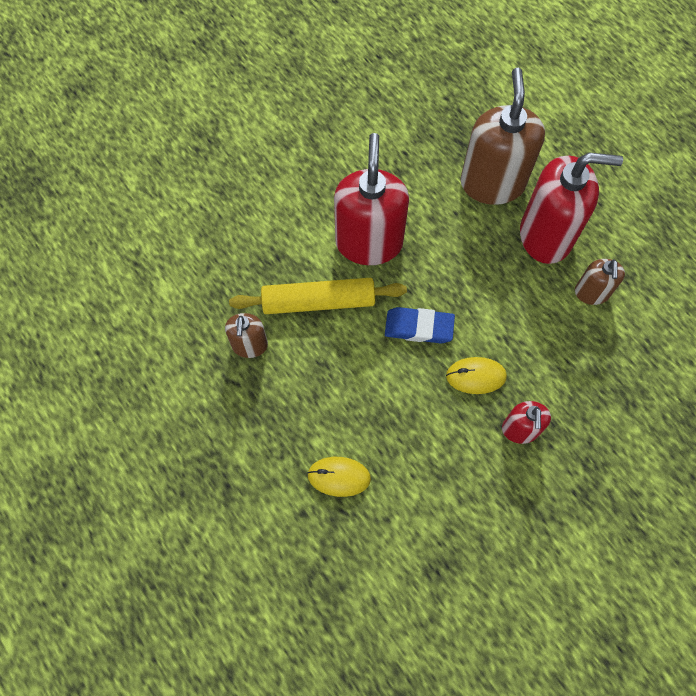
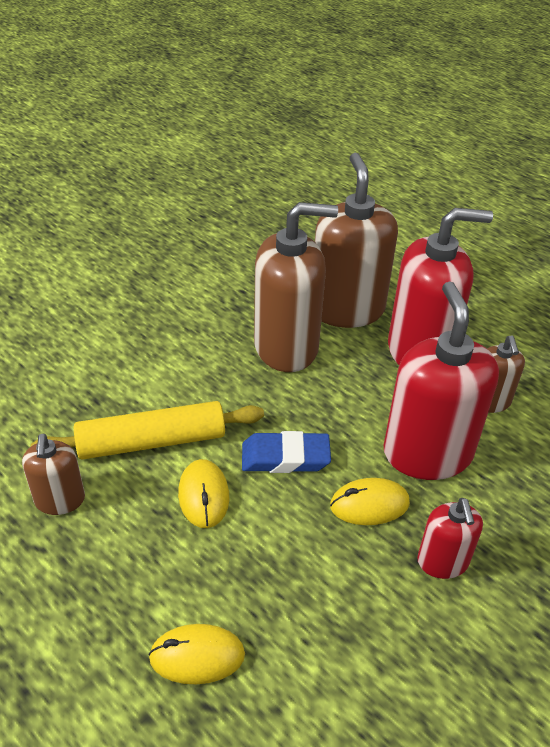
camera: 10 degrees left, 25 degrees down
(354, 354) = (203, 495): none -> yellow mouse
(369, 242) = (210, 375): red soap dispenser -> red soap dispenser (427, 453)
(434, 219) = (286, 347): none -> brown soap dispenser

